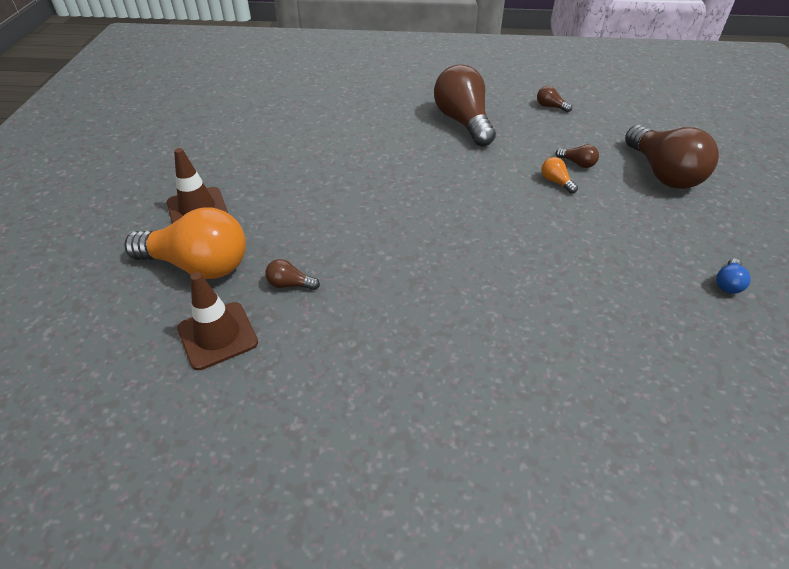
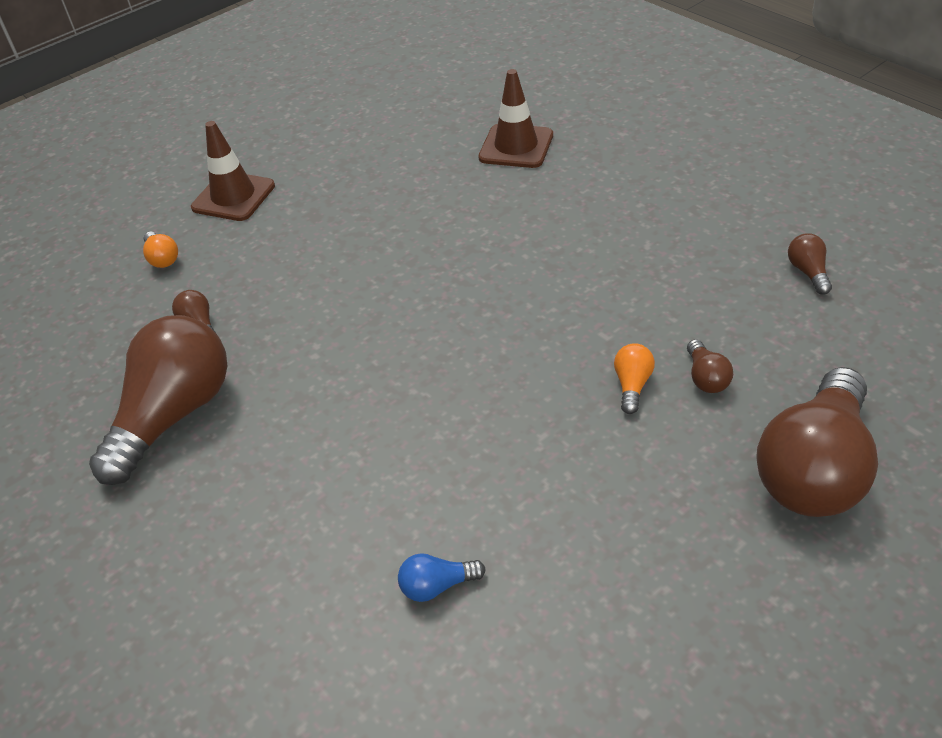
camera: 50 degrees right, 0 degrees up
(198, 265) = (162, 258): orange light bulb -> orange light bulb, size x0.41
(217, 335) = (92, 337): brown traffic cone -> brown traffic cone (516, 146)
(463, 122) = (642, 233): brown light bulb -> brown light bulb (174, 415)
(728, 283) = (635, 672): blue light bulb -> blue light bulb (437, 586)

